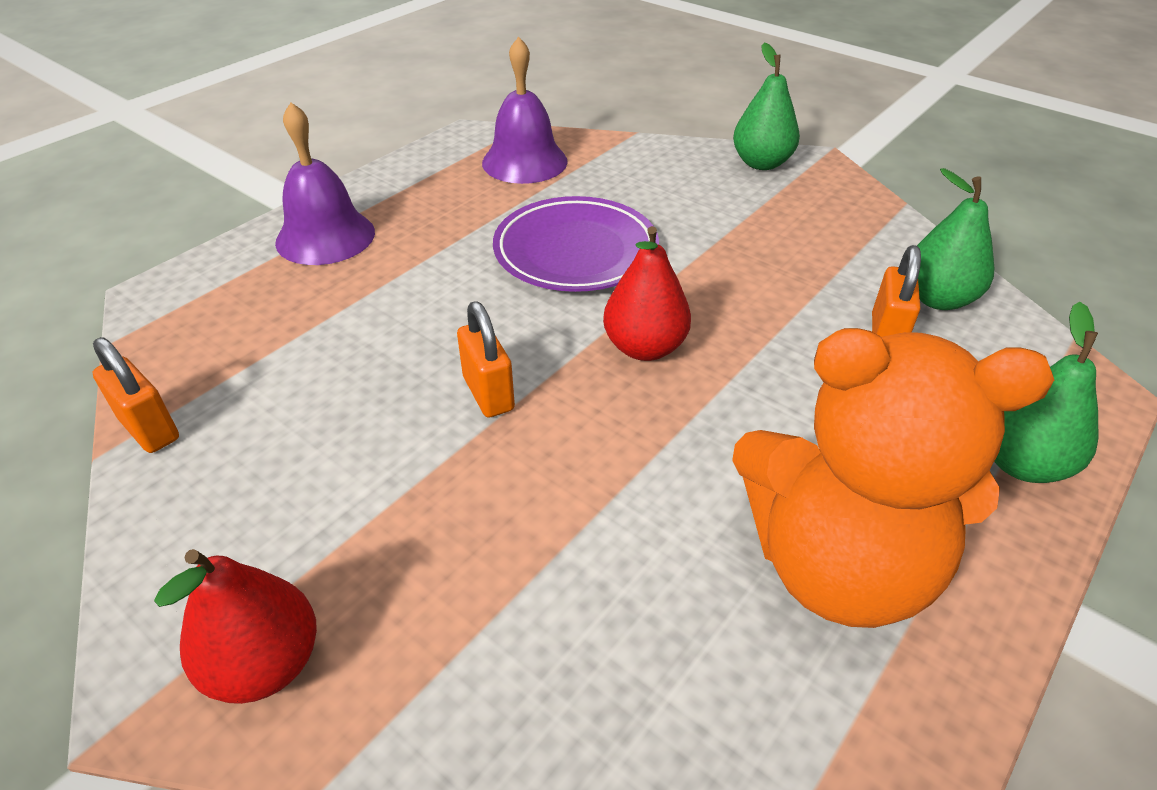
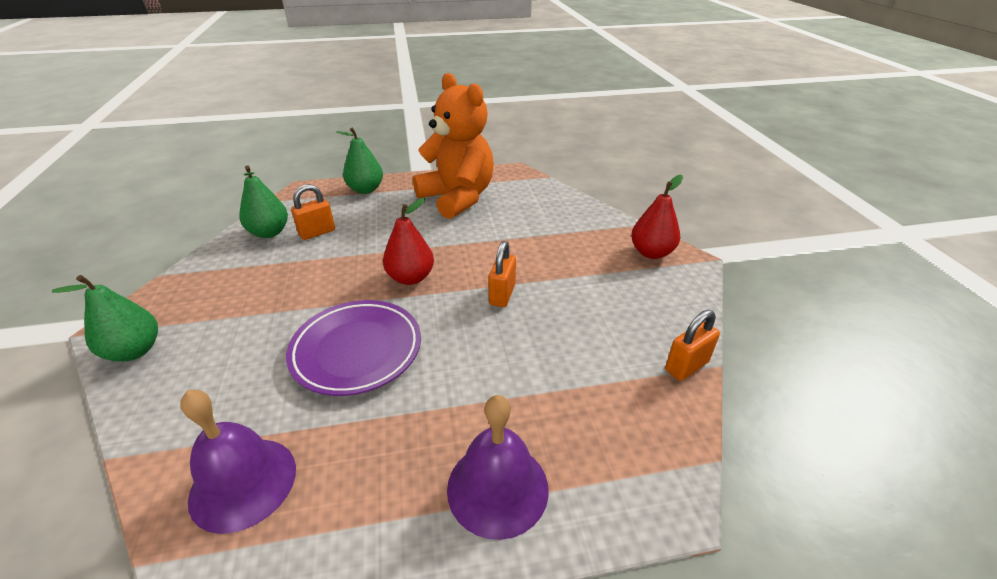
camera: 140 degrees left, 5 degrees down
(150, 429) = (686, 366): orange padlock -> orange padlock turned 60 degrees clockwise

